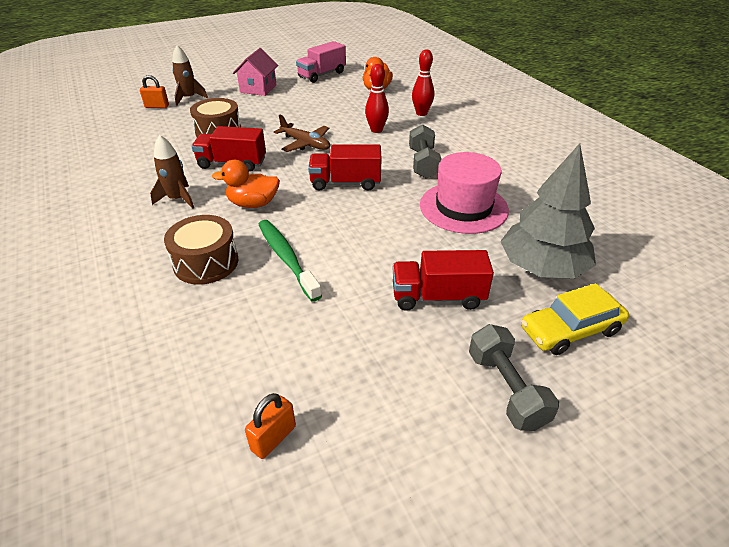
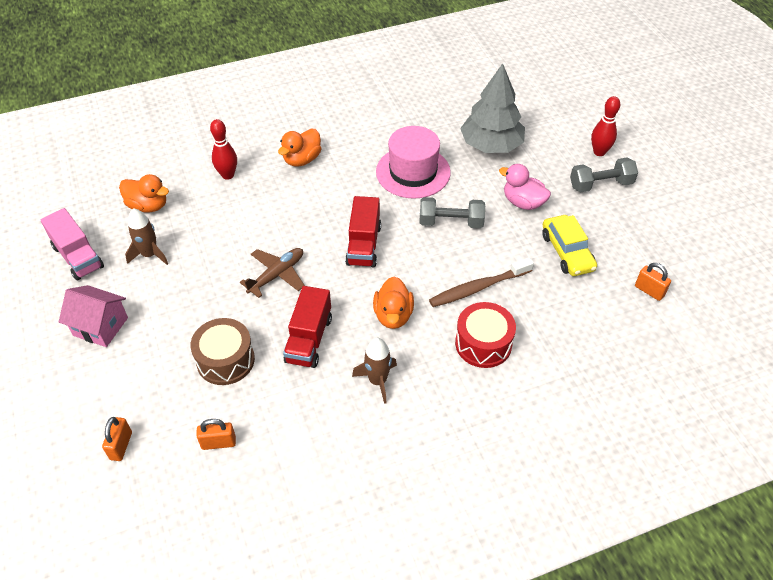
camera: 85 degrees left, 10 degrees up
(144, 136) = (218, 443): none -> orange padlock
(189, 98) = (105, 408): brown rocket -> brown rocket (150, 255)
(206, 262) = (483, 344): brown drum -> red drum
(287, 258) = (478, 288): green toothbrush -> brown toothbrush
(376, 130) = (258, 214): red bowling pin -> red bowling pin (599, 152)
(423, 163) = (336, 187): grey dumbbell -> grey dumbbell (451, 222)
(438, 297) = (523, 202): red truck -> pink duck
(455, 143) = (302, 159): none -> orange duck
(570, 330) = (551, 147): yellow car -> yellow car (567, 252)

